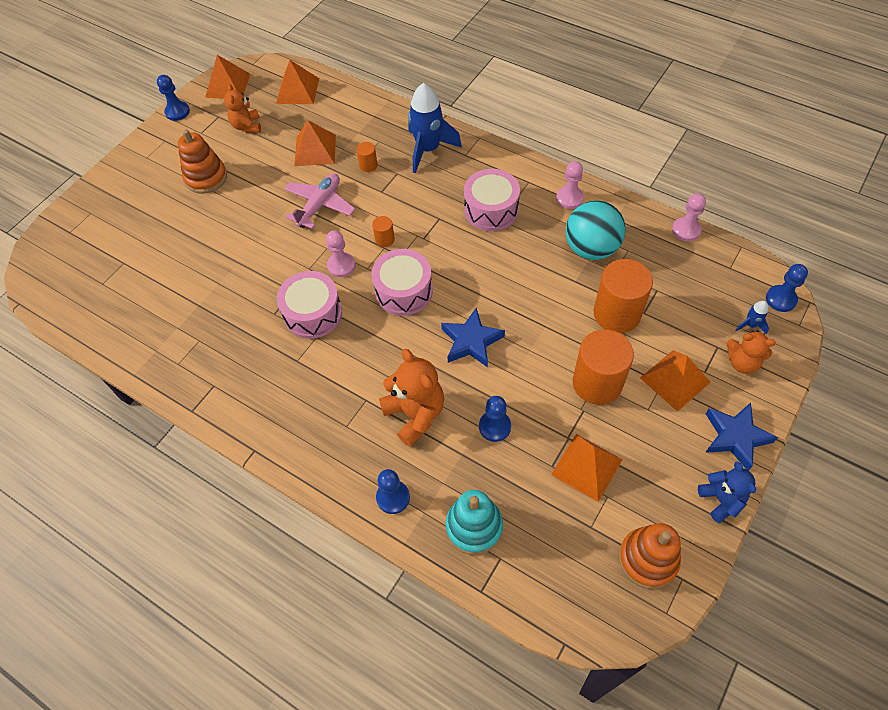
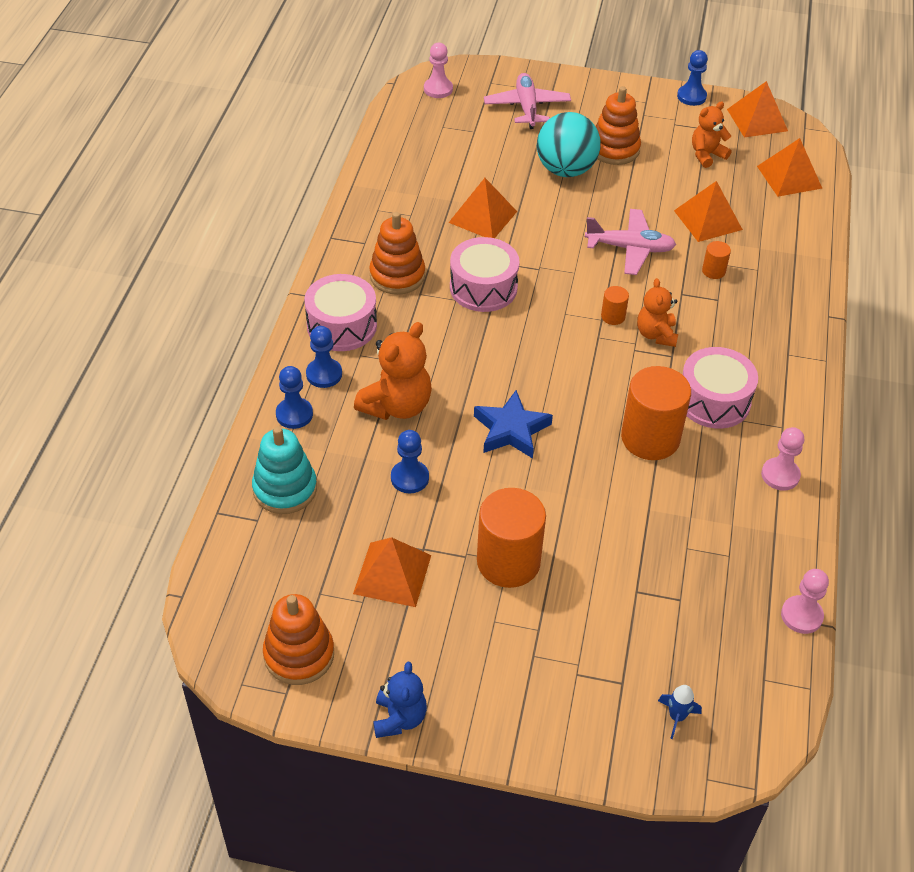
camera: 65 degrees right, 10 degrees down
(119, 217) = (527, 107): none -> pink plane
(267, 371) = (397, 275): none -> orange stacking toy
(341, 265) = (557, 291): pink pawn -> pink pawn (438, 89)
(404, 291) = (550, 353): pink drum -> pink drum (342, 326)
(428, 149) = (773, 317): blue rocket -> none
(591, 248) = (709, 515): turquoise ball -> turquoise ball (565, 170)
(617, 314) = (620, 562): orange cylinder -> orange cylinder (650, 438)
(675, 380) = (549, 642): orange pyramid -> orange pyramid (483, 217)
(721, 500) = (399, 718): blue teddy bear -> blue teddy bear turned 45 degrees counterclockwise
(735, 437) = (493, 722): blue star -> none
(742, 362) = (610, 715): orange teddy bear -> orange teddy bear (656, 334)
(781, 299) = (740, 749): blue pawn -> blue pawn (324, 374)

